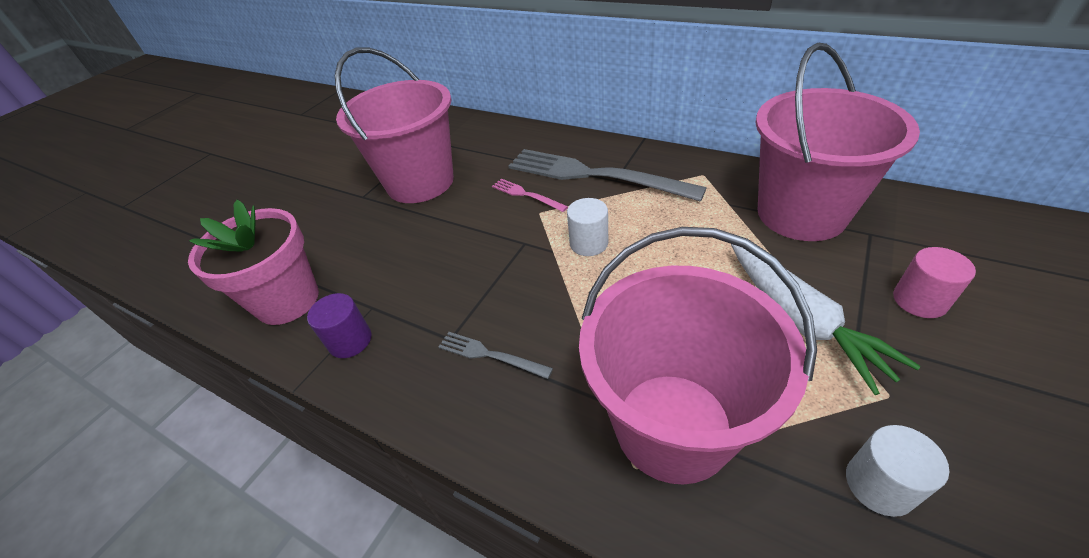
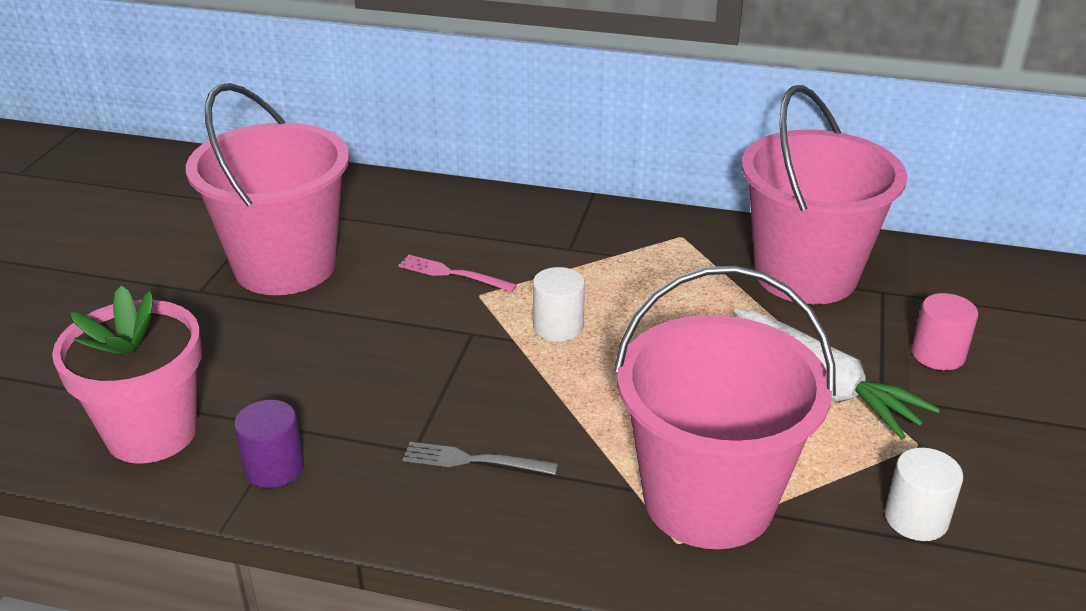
camera: 20 degrees left, 10 degrees down
(594, 175) = (539, 244): grey fork -> none

